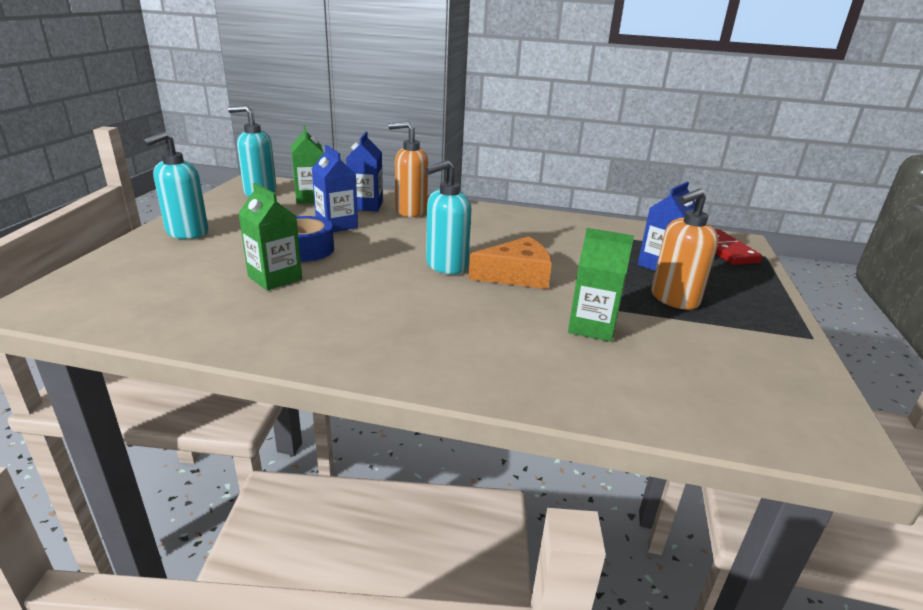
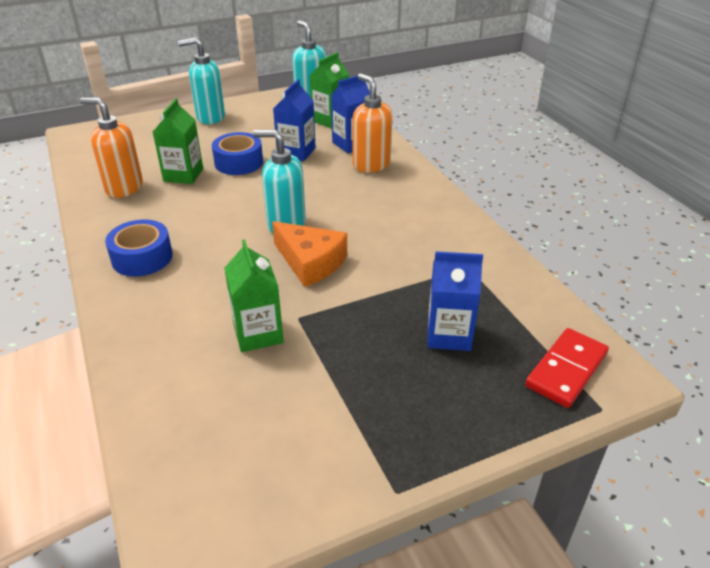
camera: 55 degrees right, 10 degrees up
(397, 343) = (142, 257): none -> blue tape
(674, 299) = (373, 366): orange soap dispenser -> orange soap dispenser (124, 188)

